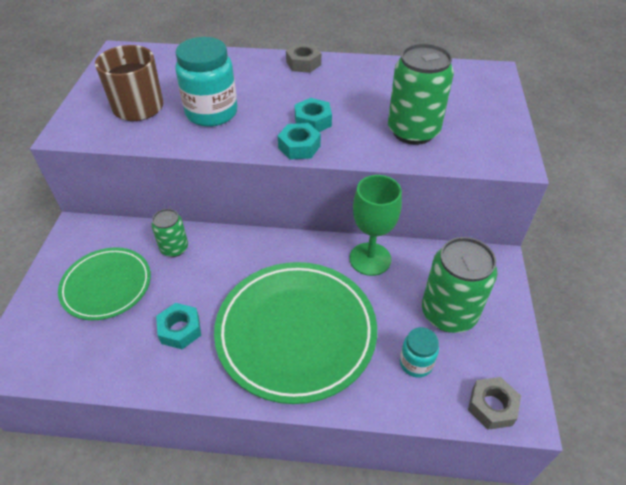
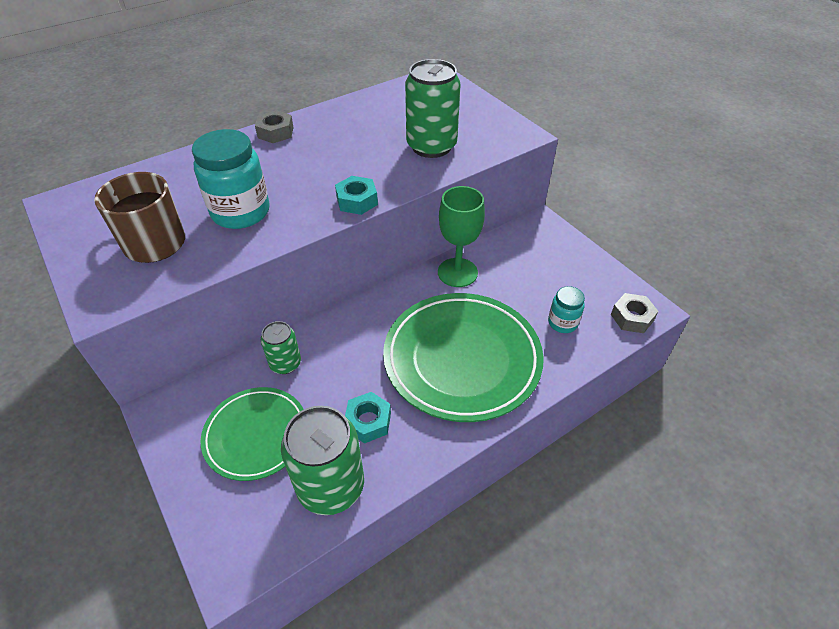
camera: 40 degrees left, 0 degrees up
(312, 121) = (343, 176): turquoise nut -> none
(448, 313) = (548, 276): green can -> green can (331, 486)

